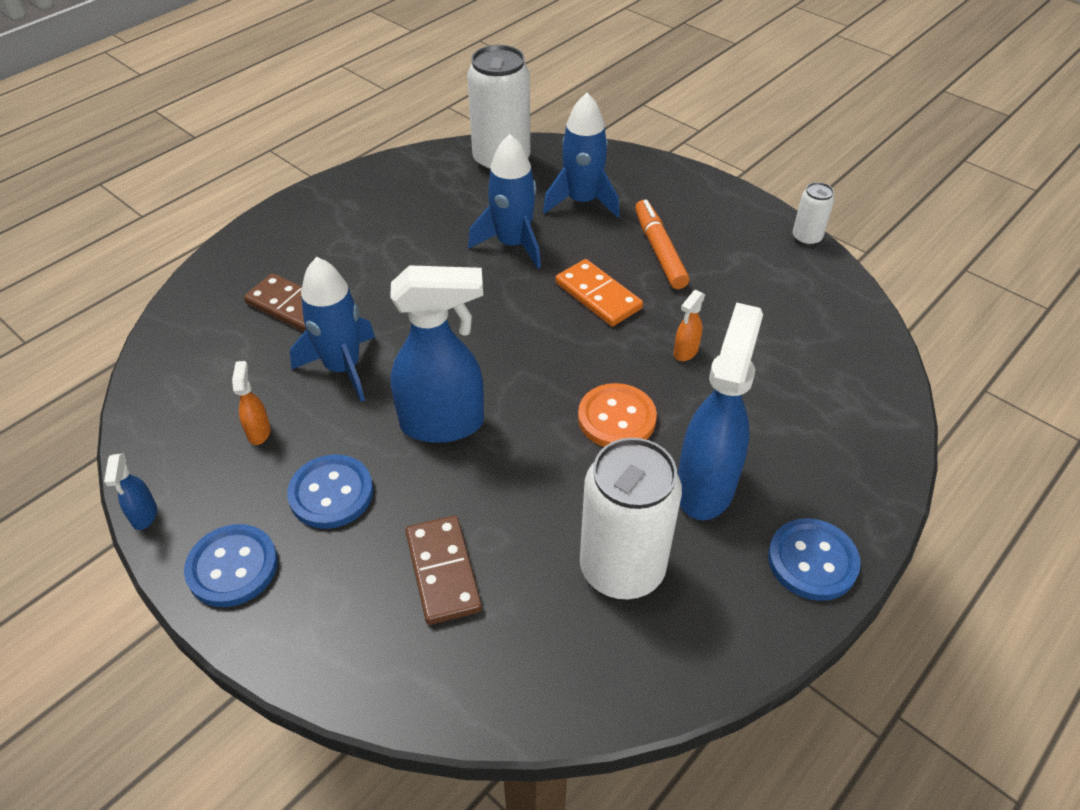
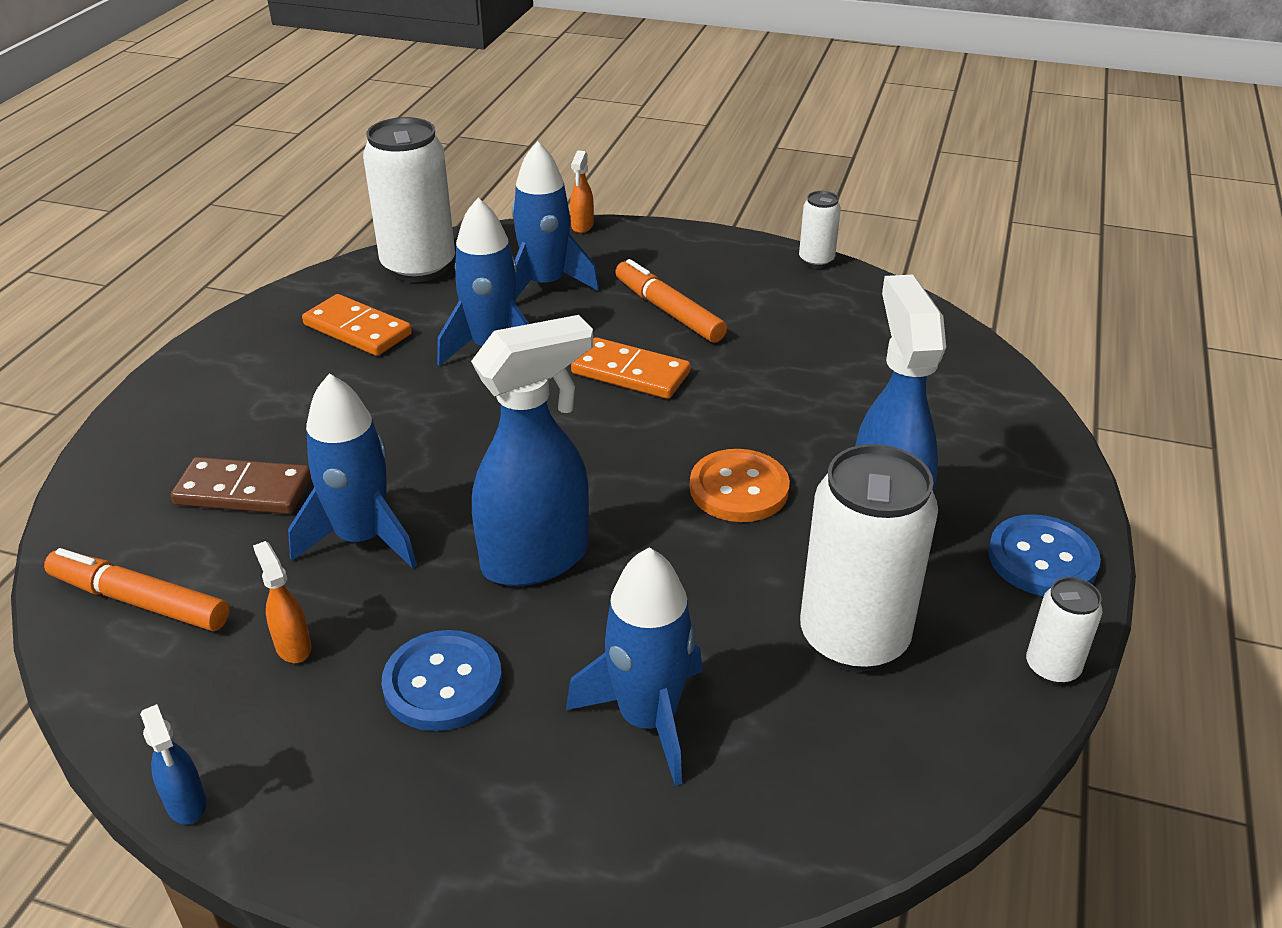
camera: 25 degrees left, 10 degrees down
(191, 366) = (139, 601): none -> orange marker
(232, 567) = (362, 818): blue button -> none
(431, 202) = (358, 329): none -> orange domino
(442, 572) = (648, 719): brown domino -> blue rocket
(685, 352) = (767, 401): orange spray bottle -> orange spray bottle (582, 226)
(756, 652) = (1052, 668): none -> white can

